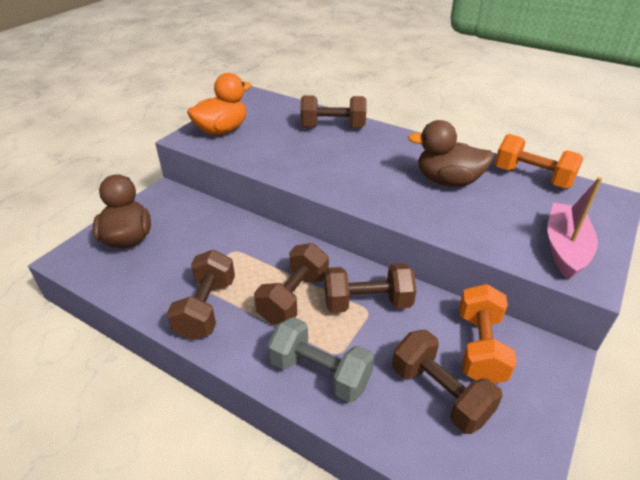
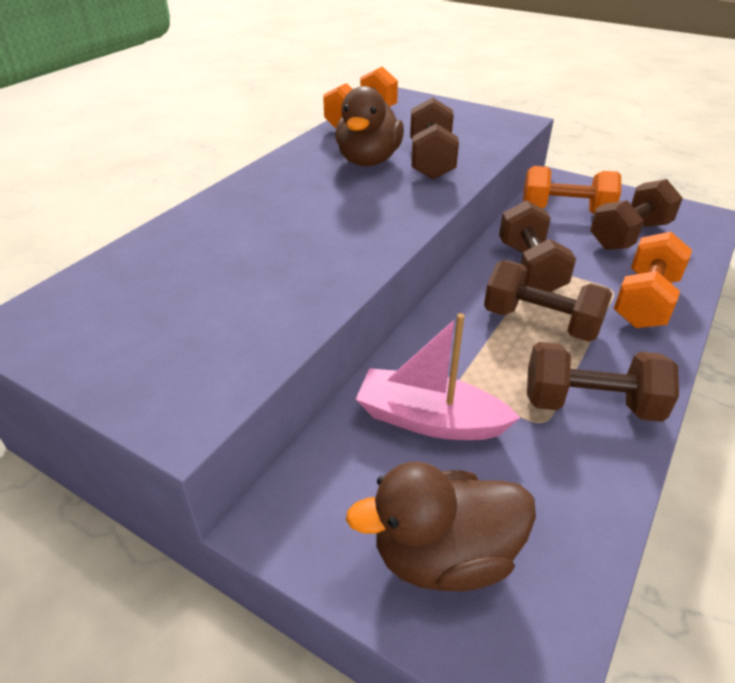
camera: 90 degrees left, 0 degrees up
(222, 130) = (165, 363): orange duck -> none
(320, 373) = (645, 301): grey dumbbell -> orange dumbbell
(333, 127) = (202, 233): brown dumbbell -> brown dumbbell (431, 160)
(565, 248) = (479, 123): pink boat -> pink boat (429, 420)

